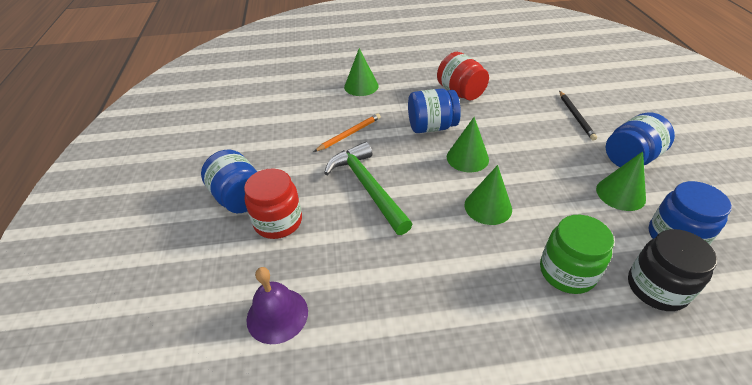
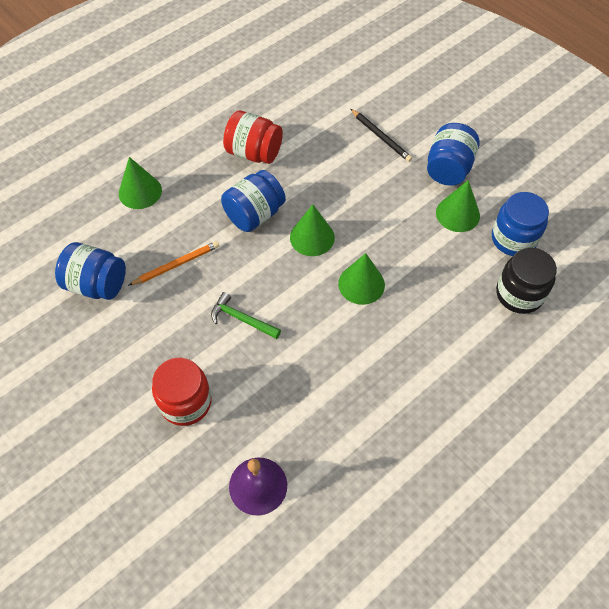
camera: 35 degrees left, 15 degrees up
(239, 198) = (124, 399): blue jar -> blue jar (97, 284)
(349, 134) = (176, 264): orange pencil -> orange pencil turned 45 degrees clockwise
(367, 186) = (241, 319): green hammer -> green hammer, size x0.56
(567, 272) = (454, 315): green jar -> none

